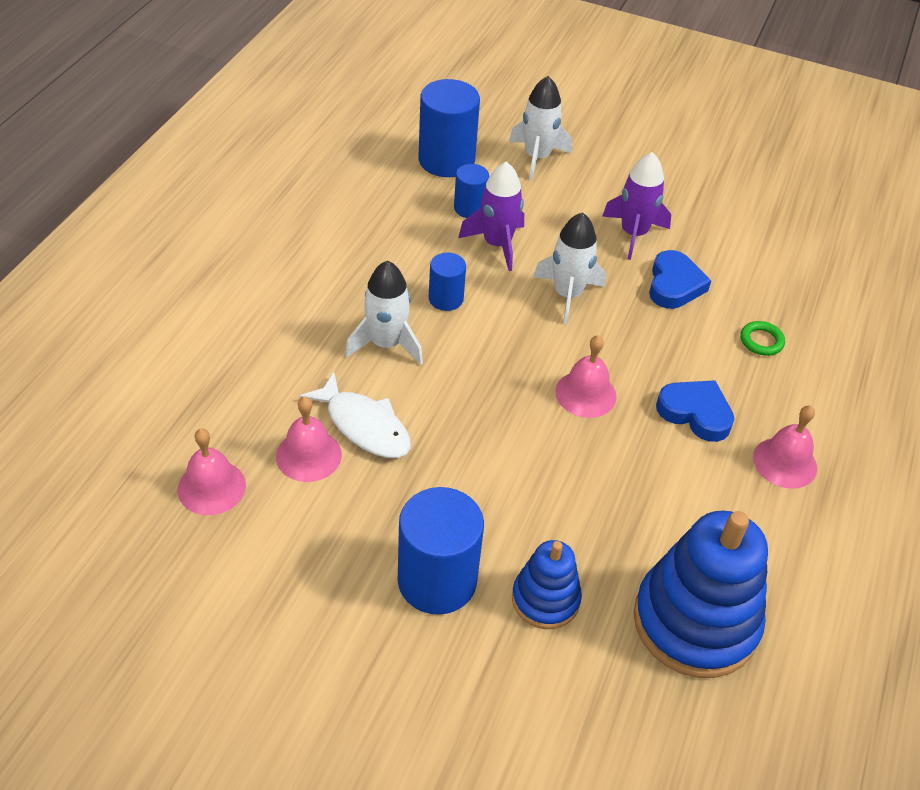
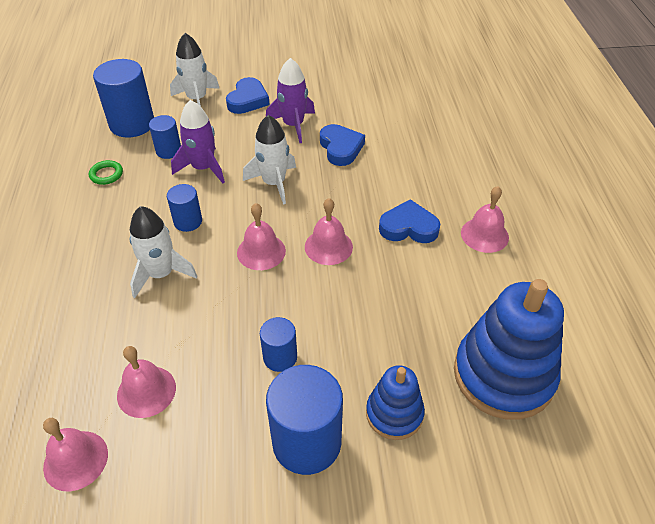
camera: 25 degrees left, 0 degrees up
(364, 425) = (179, 345): white fish -> none
(460, 486) = (280, 357): none -> blue cylinder
(506, 366) = (261, 251): none -> pink bell
(597, 181) = (248, 100): none -> blue heart
(761, 341) = (418, 162): green ring -> green ring (106, 174)

